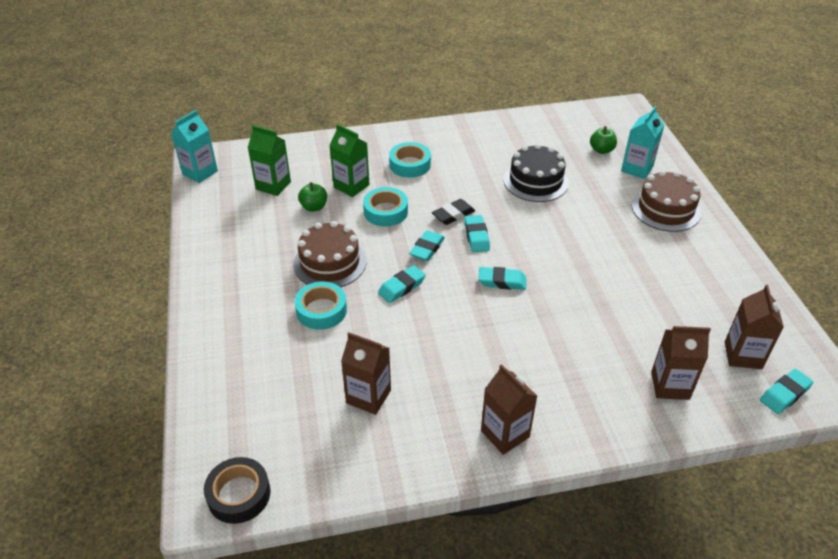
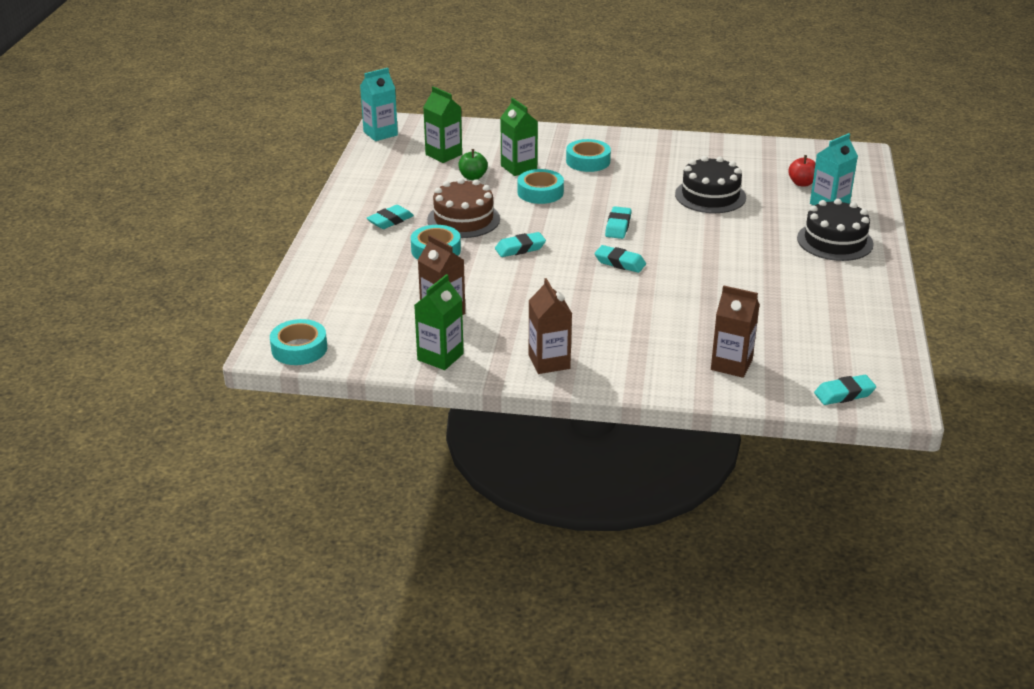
camera: 20 degrees right, 10 degrees down
(239, 494) = (299, 349): black tape -> turquoise tape
(394, 460) = (440, 357): none -> green carton
(427, 248) = (562, 226): turquoise eraser -> turquoise eraser (390, 221)
(453, 215) = (606, 206): black eraser -> none
(601, 150) = (802, 183): green apple -> red apple
(665, 209) = (835, 241): brown cake -> black cake
(743, 355) = (824, 360): brown carton -> none

